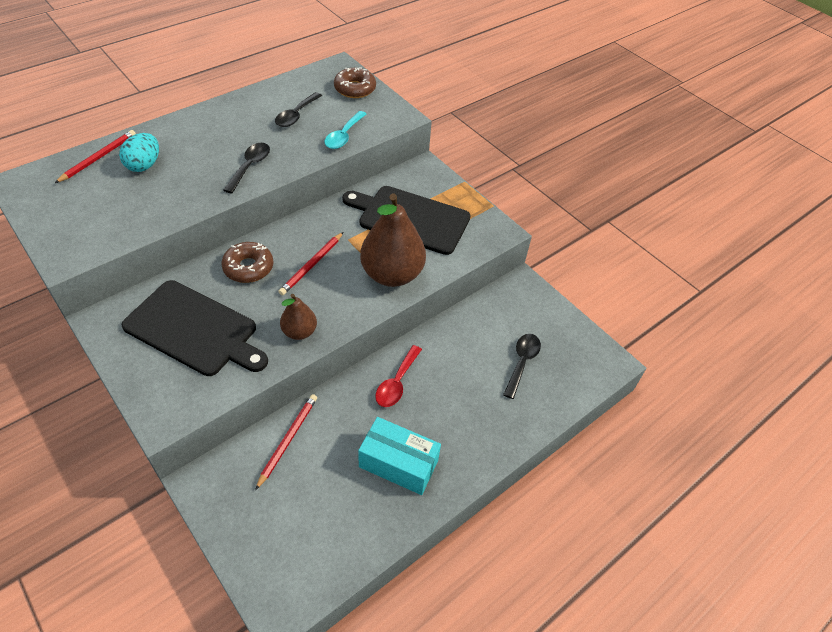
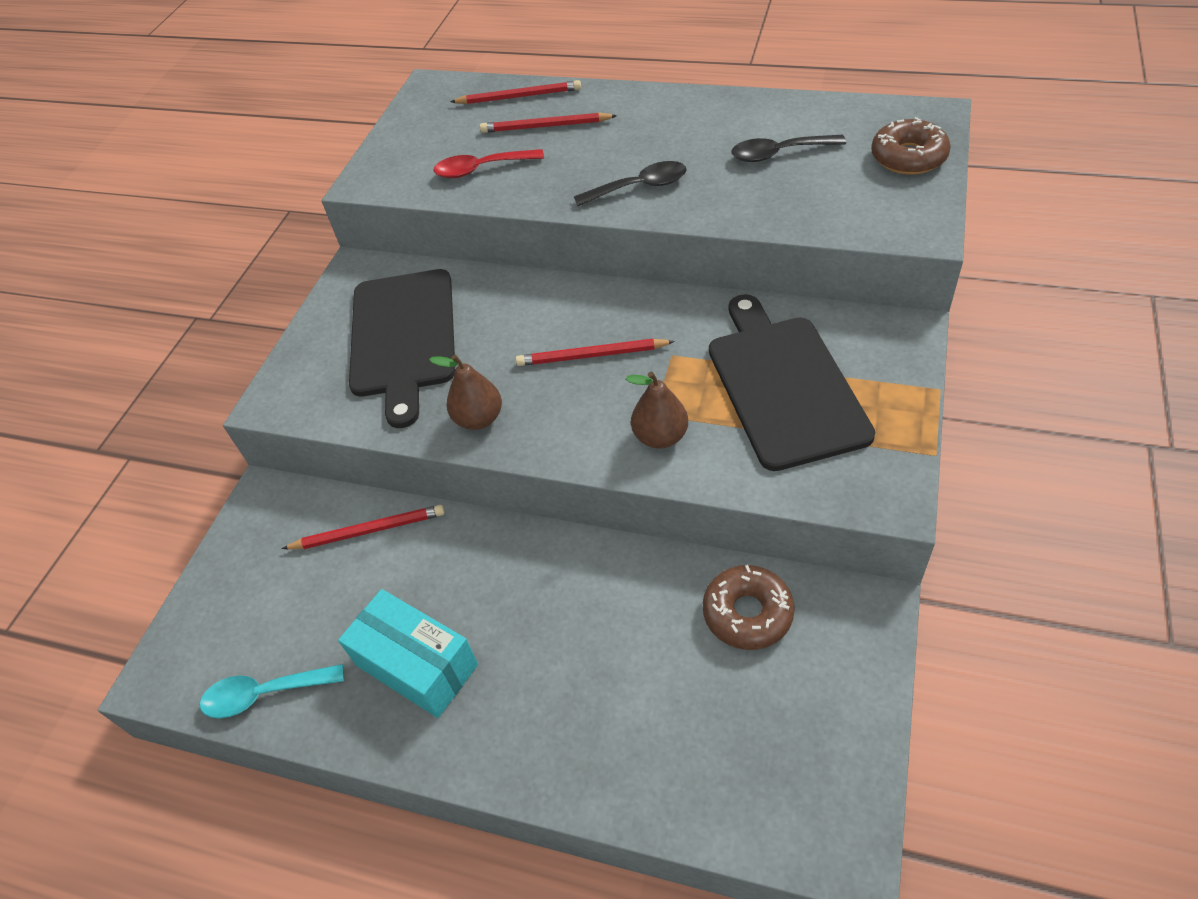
camera: 65 degrees right, 0 degrees up
(144, 165) = (545, 126): turquoise egg -> red pencil
(248, 267) = (530, 310): brown donut -> brown donut (747, 613)
(344, 136) = (801, 212): turquoise spoon -> turquoise spoon (265, 694)
(392, 274) = (660, 437): brown pear -> brown pear, size x0.52
(397, 382) = (538, 577): red spoon -> red spoon (482, 169)
(398, 464) = (416, 665): turquoise box -> turquoise box turned 45 degrees counterclockwise
(522, 363) = (712, 707): black spoon -> none

